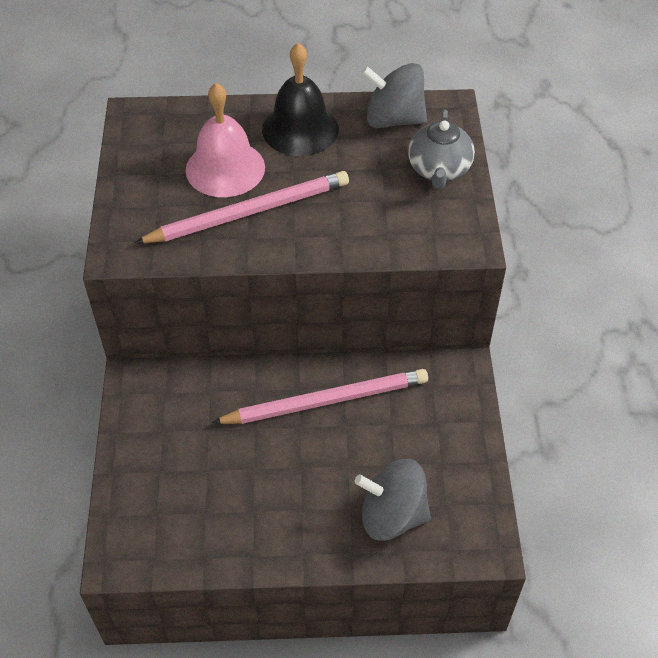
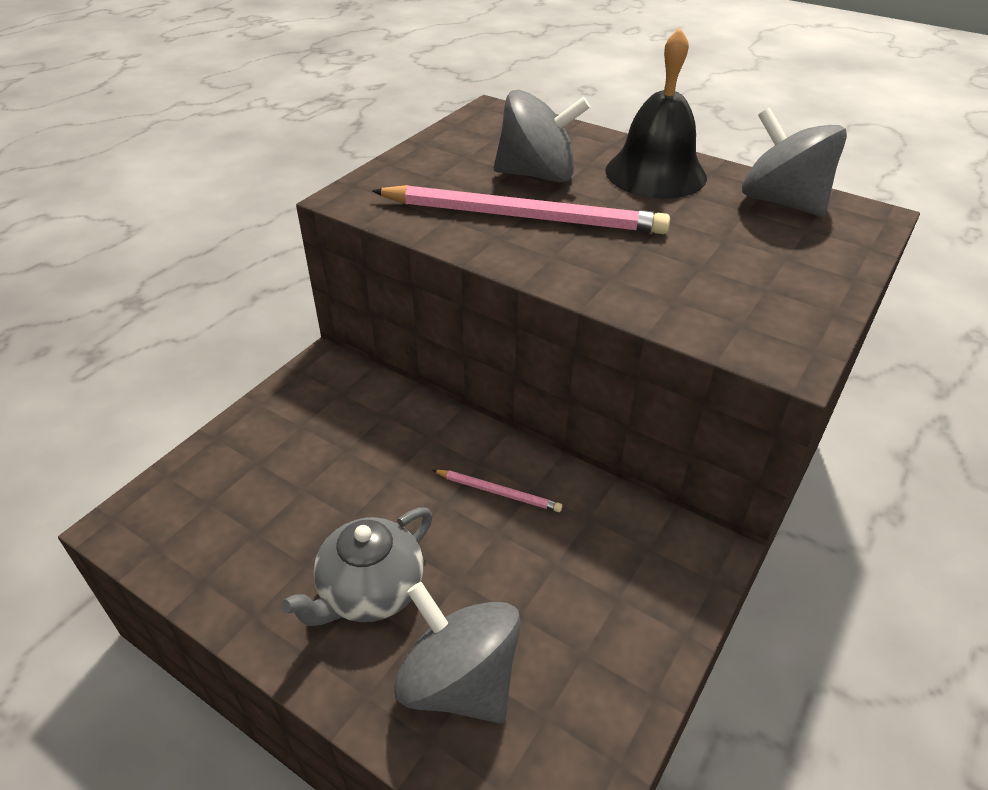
camera: 35 degrees right, 10 degrees down
(225, 168) = (537, 175): pink bell -> grey spinning top
(326, 401) = (498, 492): pink pencil -> pink pencil, size x0.44
(439, 170) = (804, 266): grey teapot -> grey teapot (370, 591)

